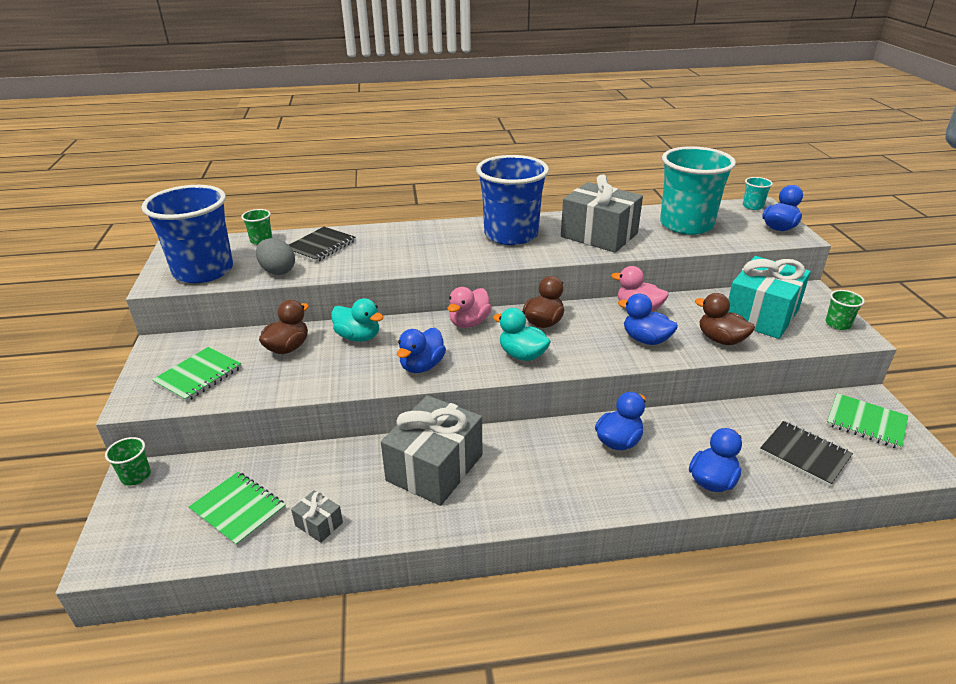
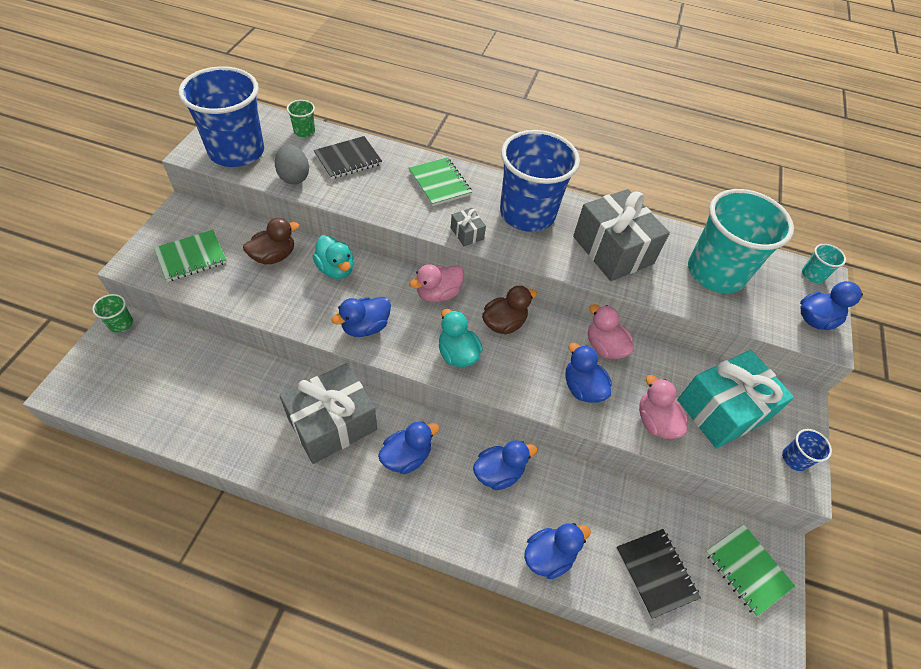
camera: 20 degrees right, 20 degrees up
(238, 510) = (170, 391): green notebook -> green notebook (440, 183)
(319, 524) = (216, 434): grey gift -> grey gift (467, 233)
(527, 463) = (406, 457): none -> blue duck
(720, 340) = (655, 422): brown duck -> pink duck
(838, 324) = (794, 459): green cup -> blue cup

